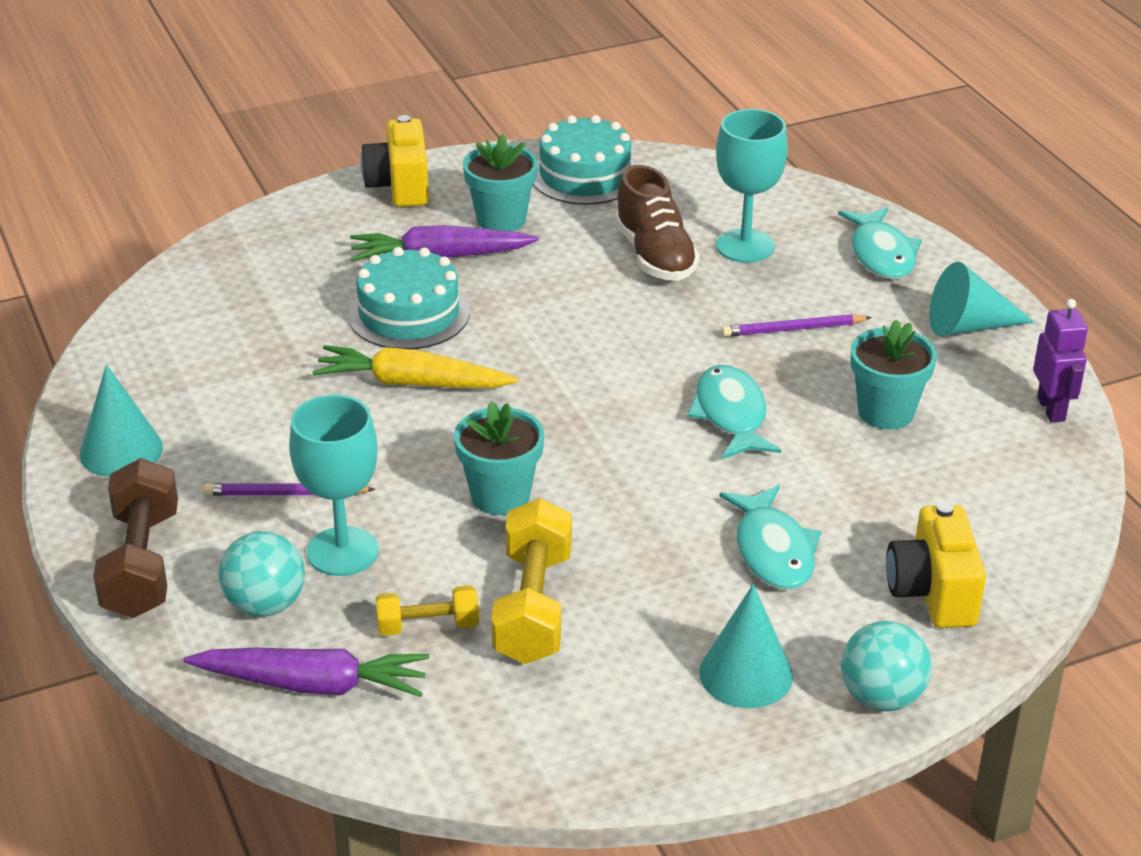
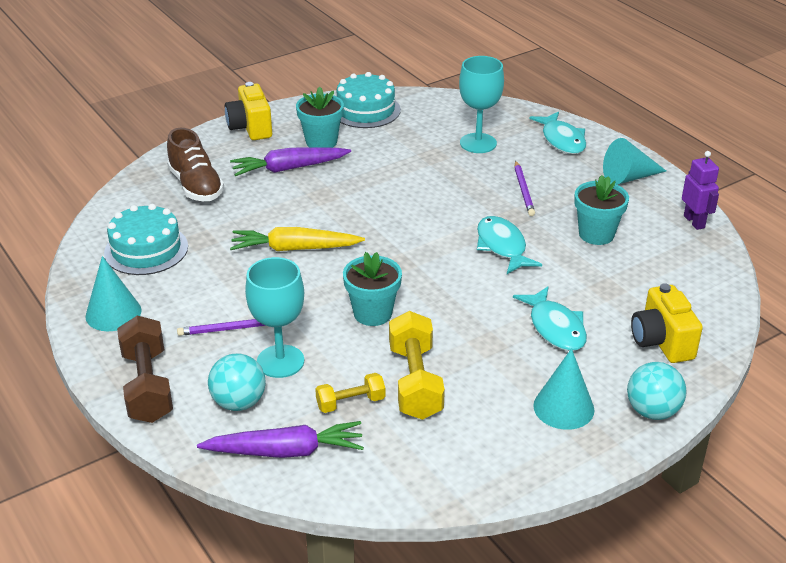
camera: 10 degrees left, 0 degrees up
(409, 314) = (279, 205): turquoise cake -> turquoise cake (146, 249)
(655, 255) = (424, 154): brown shoe -> brown shoe (196, 186)
(793, 329) = (524, 190): purple pencil -> purple pencil turned 75 degrees counterclockwise

